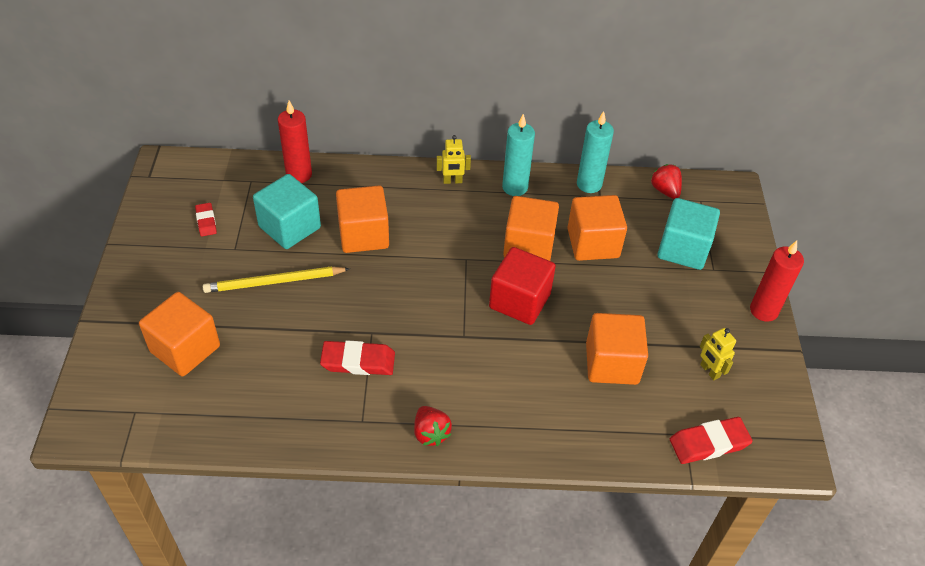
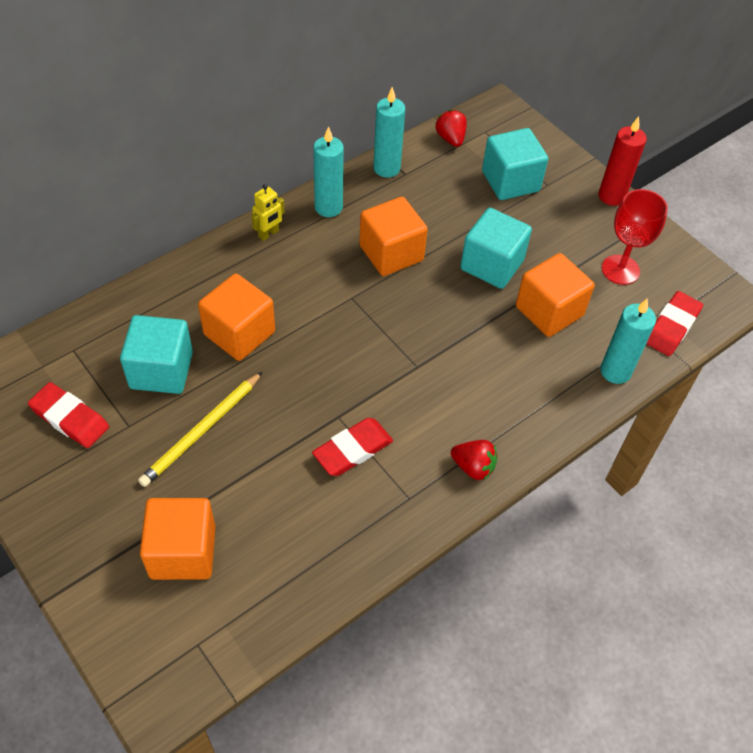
camera: 40 degrees left, 5 degrees up
(206, 221) = (70, 418): red eraser -> red eraser, size x1.67
(299, 174) = (116, 314): red candle -> none
(519, 301) = (431, 306): red cube -> none
(593, 243) = (439, 219): orange cube -> none
(600, 301) = (492, 265): none -> turquoise cube
(620, 444) = (615, 371): none -> turquoise candle
(665, 190) = (450, 139): red strawberry -> red strawberry turned 45 degrees clockwise
(709, 371) = (620, 270): yellow robot -> red goblet

